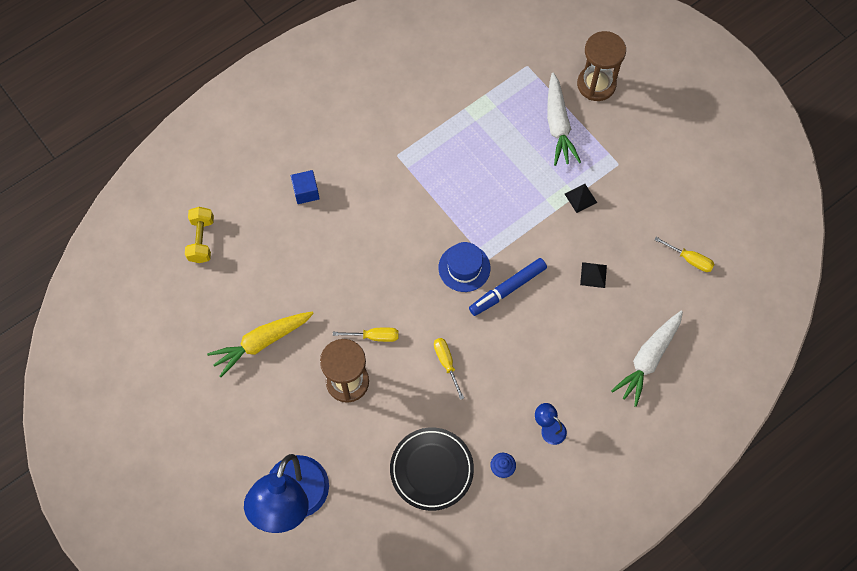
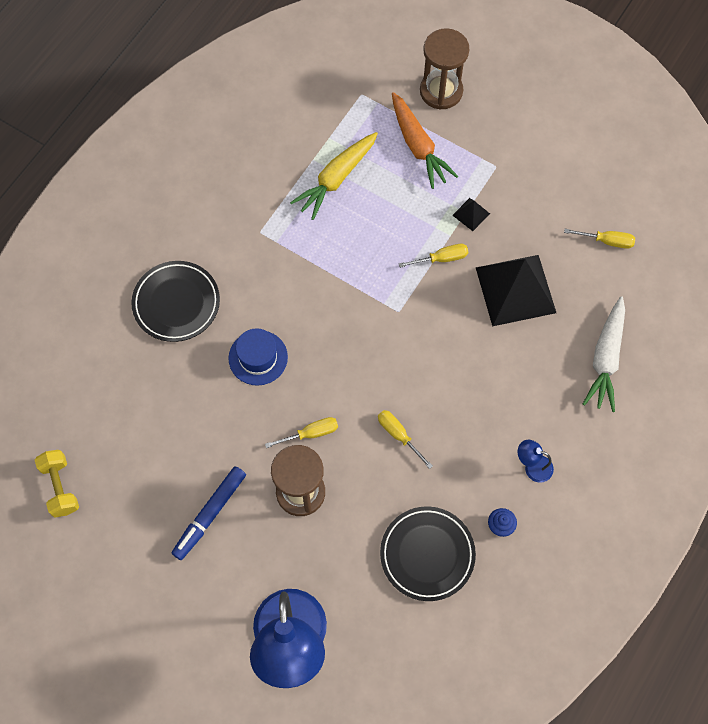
camera: 20 degrees left, 0 degrees up
(201, 240) = (80, 394): yellow dumbbell -> yellow dumbbell (60, 487)
(261, 342) = (190, 482): yellow carrot -> yellow carrot (336, 179)
(306, 192) = (176, 303): blue cube -> black plate
(464, 268) = (378, 328): blue hat -> blue hat (258, 357)
(507, 289) = (432, 335): blue marker -> blue marker (210, 514)
(541, 227) = (442, 258): none -> yellow screwdriver
(558, 125) = (418, 146): white carrot -> orange carrot
(593, 275) = (515, 290): black pyramid -> black pyramid, size x2.39

